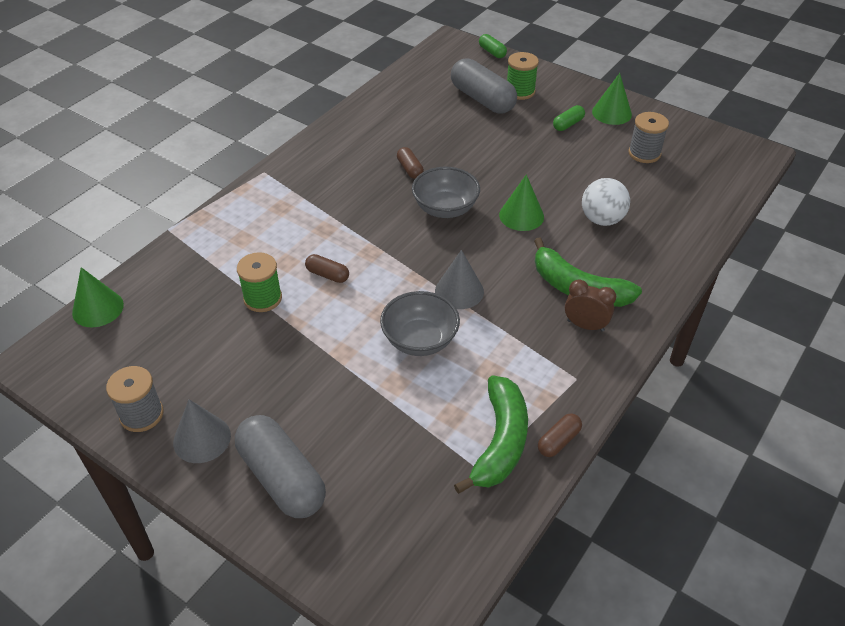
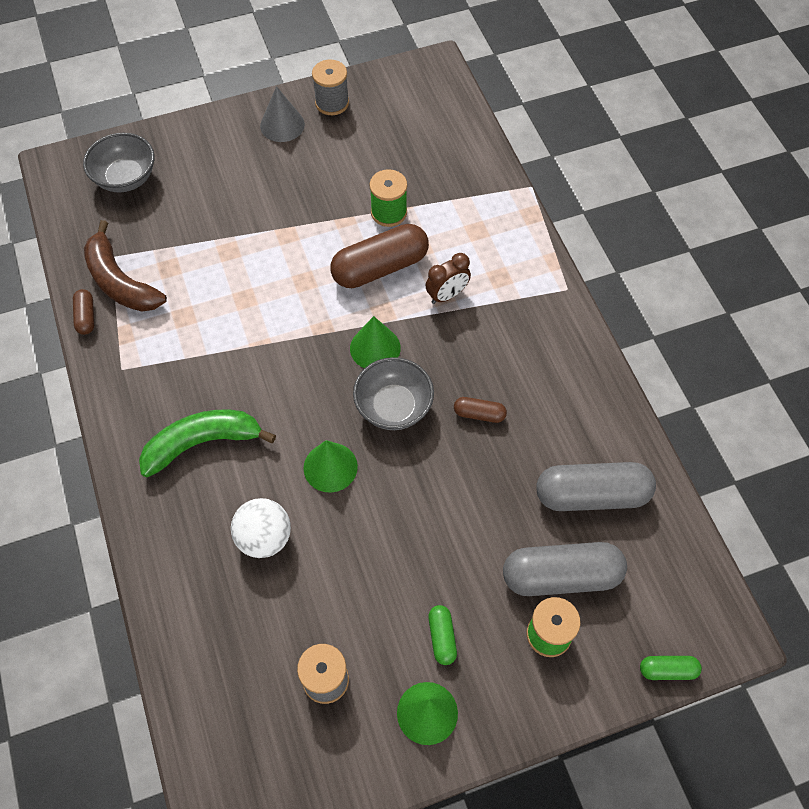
camera: 125 degrees right, 15 degrees up
(98, 308) = (462, 113): green cone -> green cone (375, 348)
(282, 478) = (212, 151): grey capsule -> grey capsule (592, 495)
(327, 275) = (380, 267): brown capsule -> brown capsule, size x2.11
(420, 340) = (253, 289): grey bowl -> grey bowl (126, 178)
(459, 291) = (280, 349): grey cone -> none
(500, 442) = (120, 282): green banana -> brown banana
(585, 325) = (160, 416): brown clock -> brown clock (447, 295)

